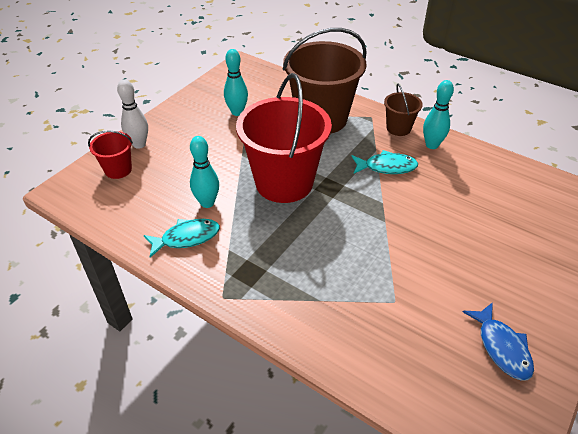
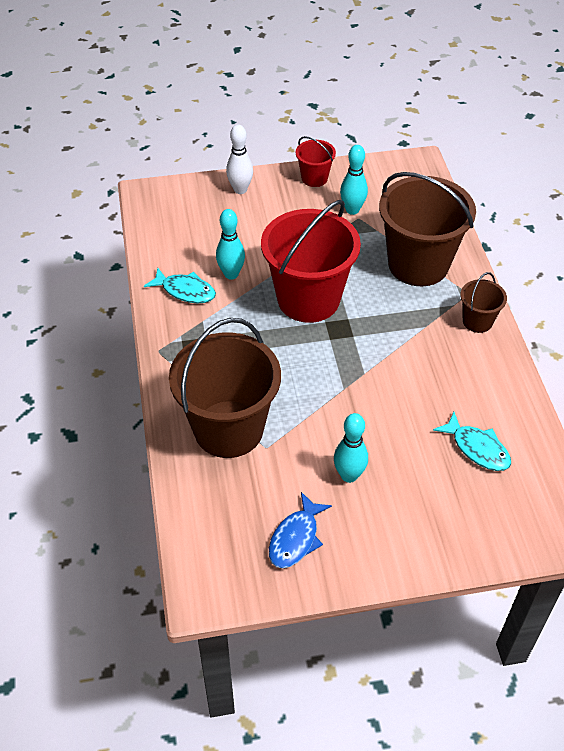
camera: 45 degrees right, 5 degrees up
(118, 170) = (201, 202): red bucket -> red bucket (314, 178)
(352, 311) = (228, 429): none -> brown bucket
(387, 167) = (412, 347): turquoise fish -> turquoise fish (477, 448)
(432, 145) = (485, 358): turquoise bowling pin -> turquoise bowling pin (349, 475)

